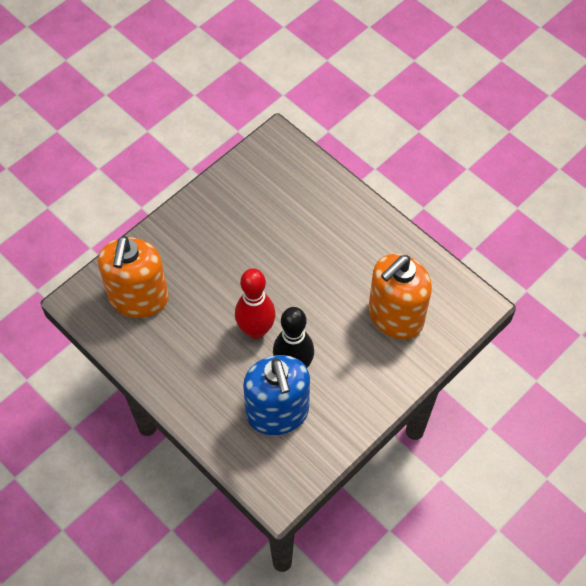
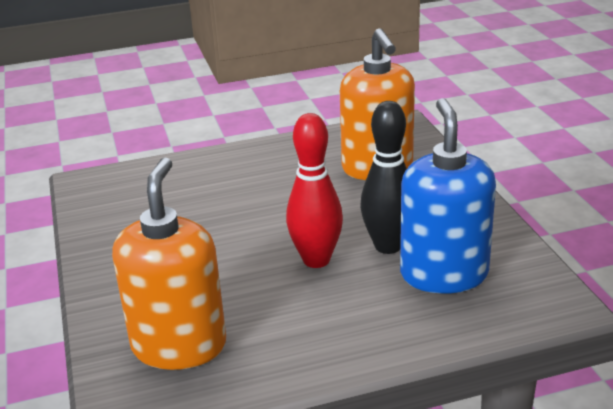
camera: 60 degrees left, 30 degrees down
(138, 298) = (179, 345): orange soap dispenser -> orange soap dispenser turned 120 degrees counterclockwise
(277, 413) = (444, 274): blue soap dispenser -> blue soap dispenser turned 105 degrees counterclockwise

